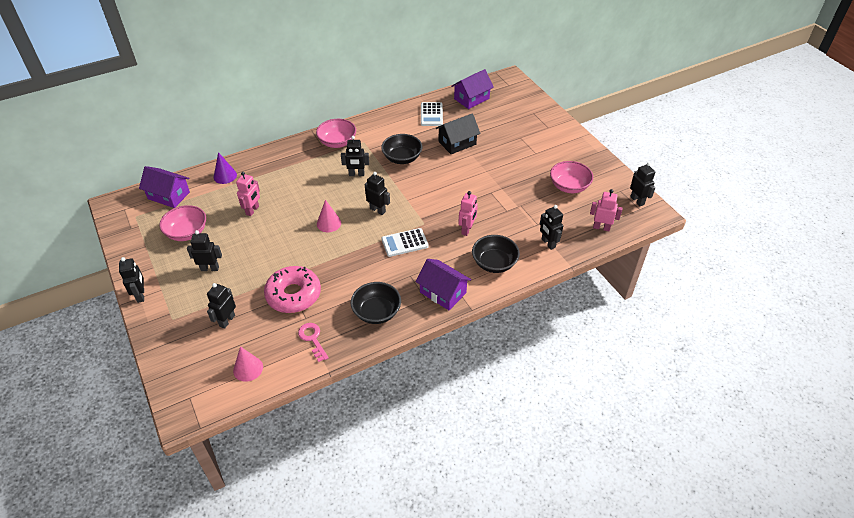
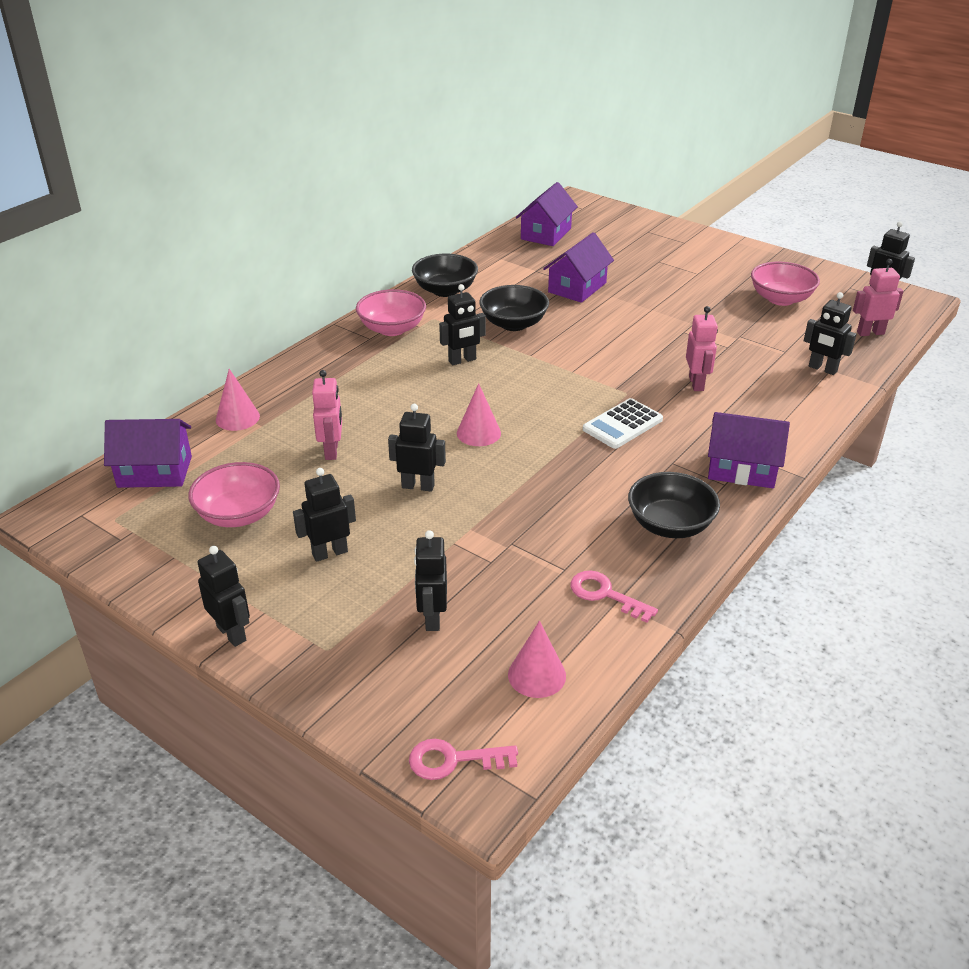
camera: 25 degrees left, 10 degrees down
(182, 395) = (454, 760): none -> pink key
(225, 176) = (237, 418): purple cone -> pink cone
(293, 295) = (514, 544): pink donut -> none
(377, 210) = (540, 395): black robot -> black robot (418, 486)
(431, 114) = (506, 264): white calculator -> none
(457, 143) = (577, 287): black house -> purple house
(494, 263) = (776, 412): black bowl -> black bowl (445, 290)

